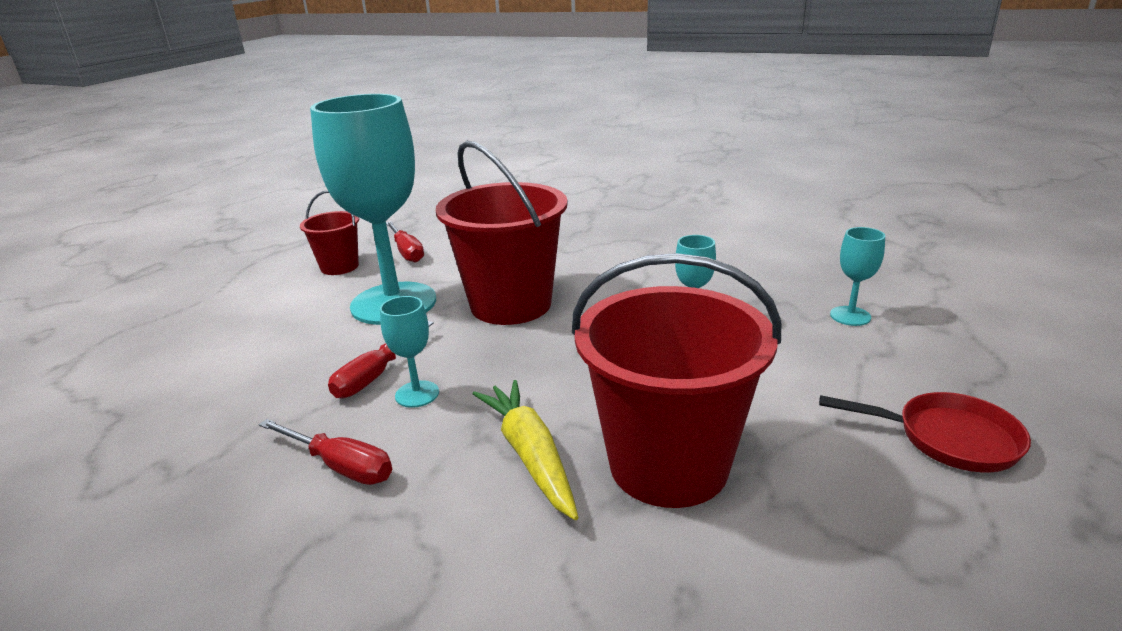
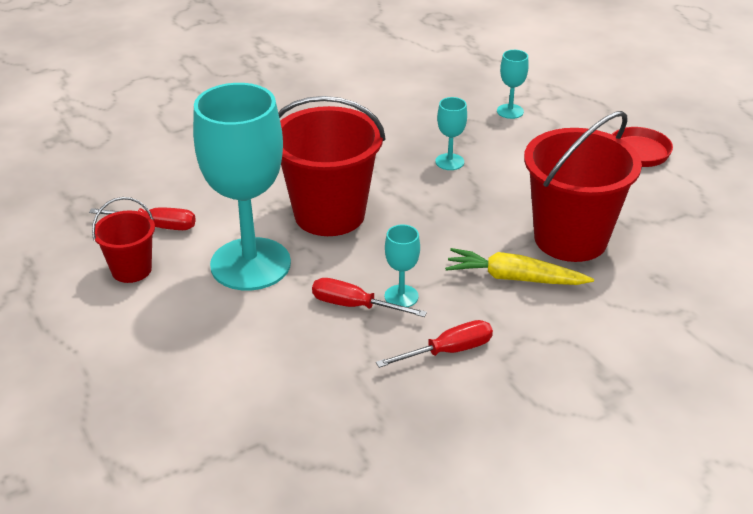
camera: 55 degrees left, 10 degrees up
(376, 375) = (354, 306): red screwdriver -> red screwdriver turned 135 degrees clockwise

